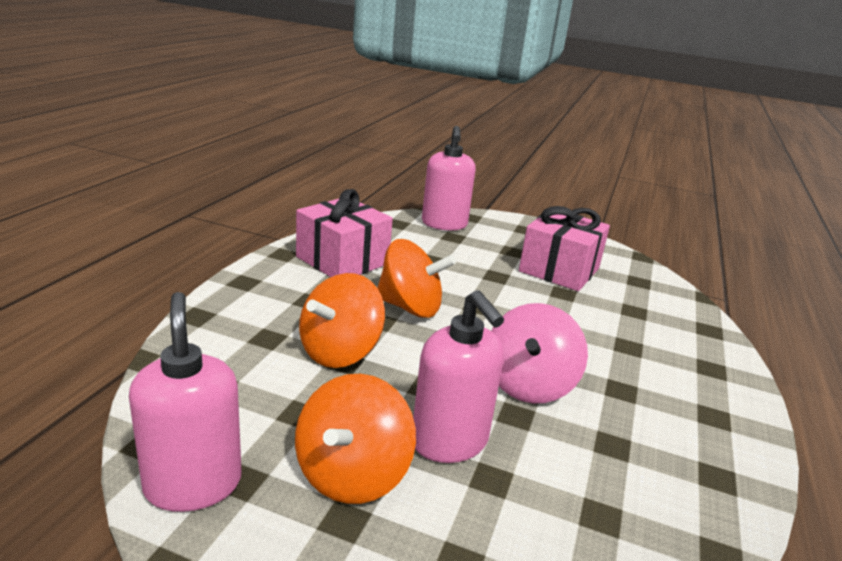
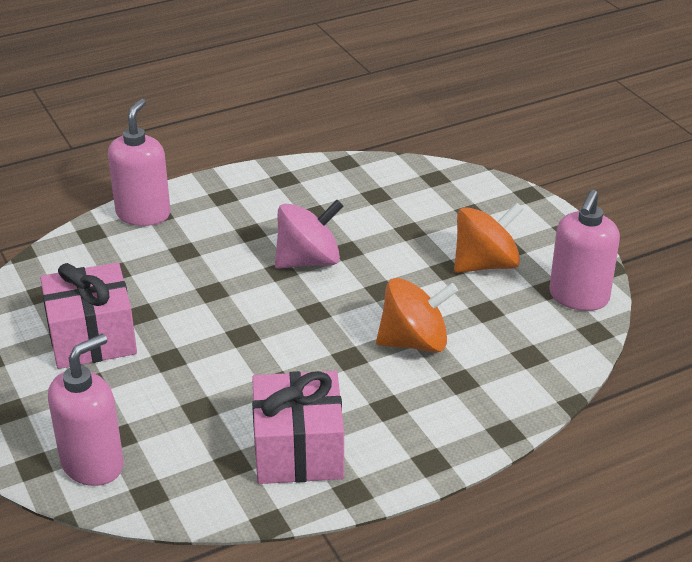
camera: 135 degrees left, 10 degrees up
(410, 307) = (306, 359): orange spinning top -> none
(450, 442) = (410, 254): pink soap dispenser -> pink soap dispenser (143, 214)

